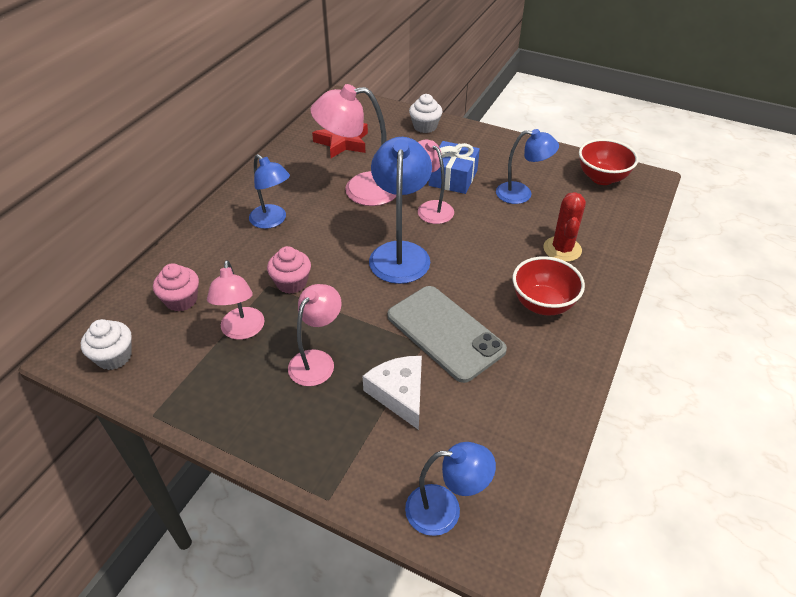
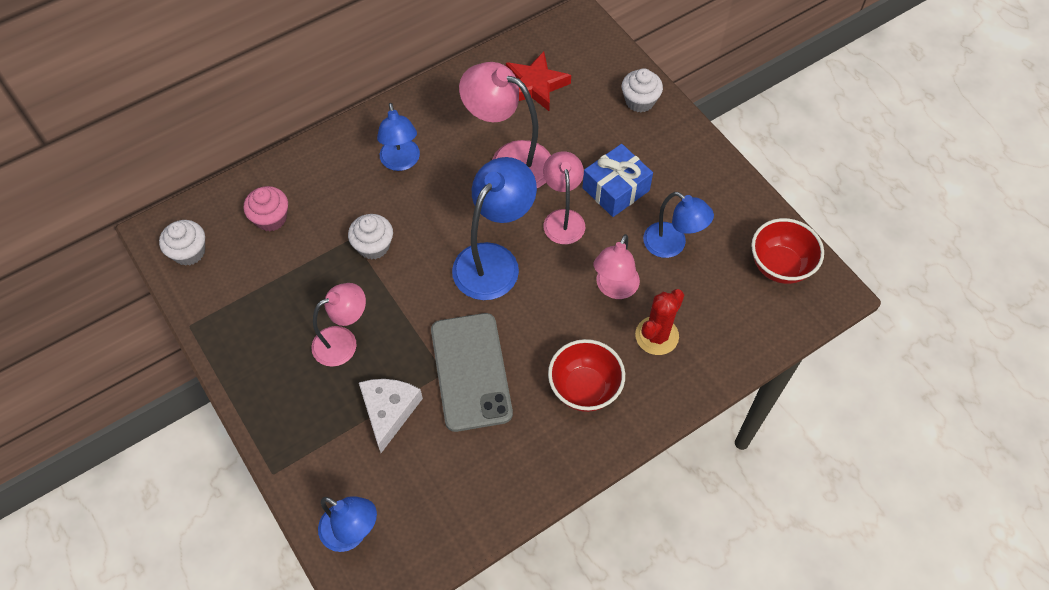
camera: 30 degrees right, 15 degrees up
(242, 331) = (301, 278): pink lamp -> pink lamp (614, 288)
(291, 283) = (373, 246): pink cupcake -> white cupcake

